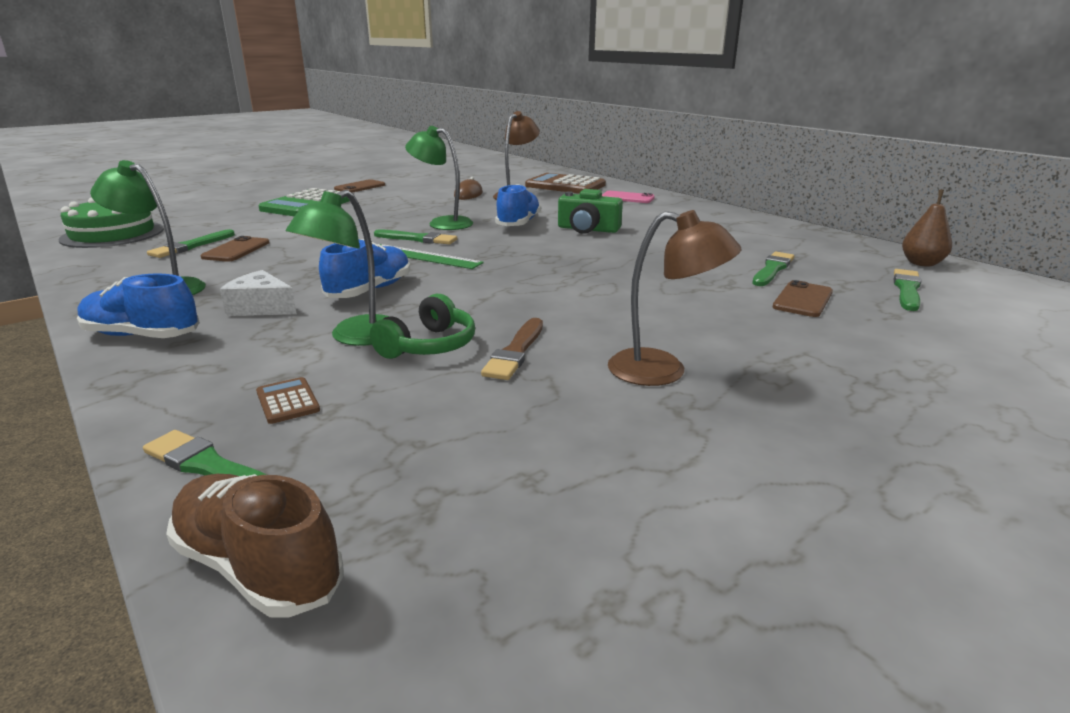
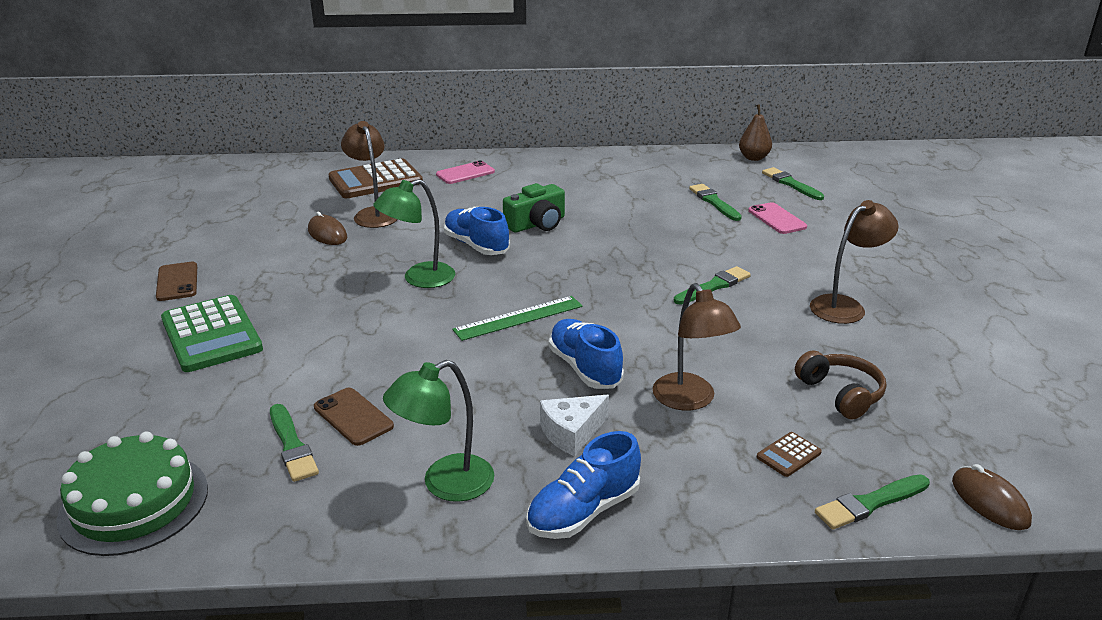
camera: 55 degrees left, 5 degrees up
(258, 567) = (990, 502): brown shoe -> brown mouse
(288, 401) = (788, 455): brown calculator -> brown calculator turned 45 degrees counterclockwise
(355, 337) = (690, 400): green lamp -> brown lamp
(417, 239) = (457, 306): green brush -> green brush (713, 286)
(429, 346) = (736, 373): green headphones -> none
(447, 406) = (840, 394): none -> brown headphones
(515, 352) = (775, 343): brown brush -> none
(803, 300) = (777, 219): brown phone -> pink phone

